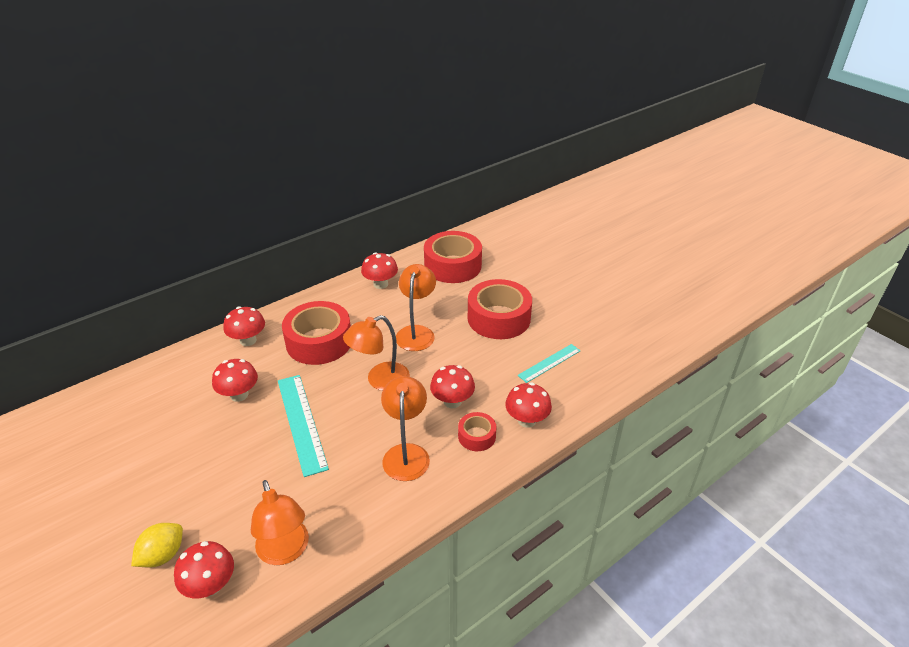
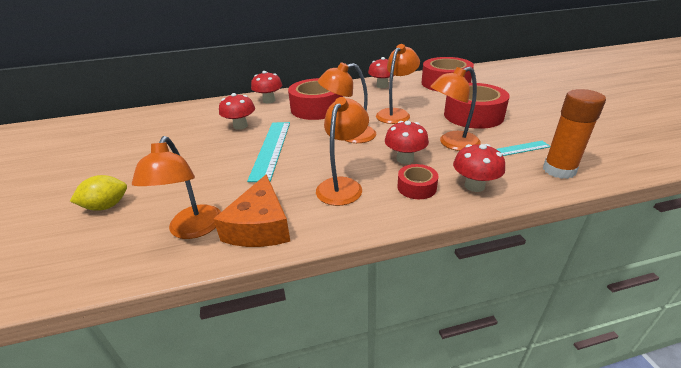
camera: 25 degrees right, 5 degrees down
(210, 585) = (118, 237): red mushroom -> none
(351, 526) = (260, 226): none -> orange cheese
(490, 367) = (452, 143): none -> orange lamp
(592, 381) = (559, 170): none -> orange glue stick

